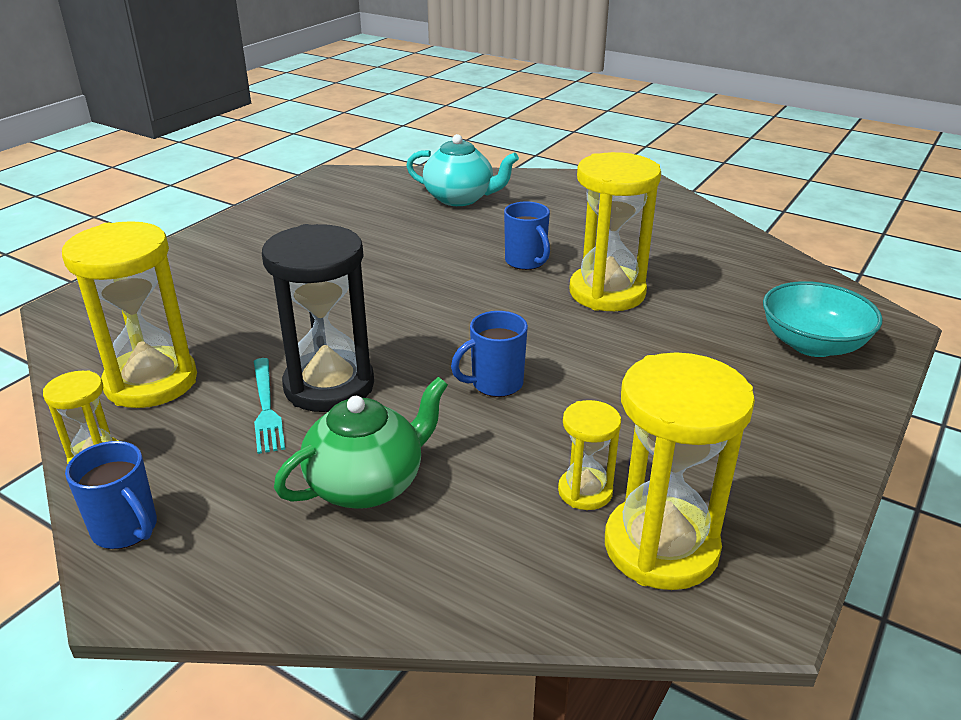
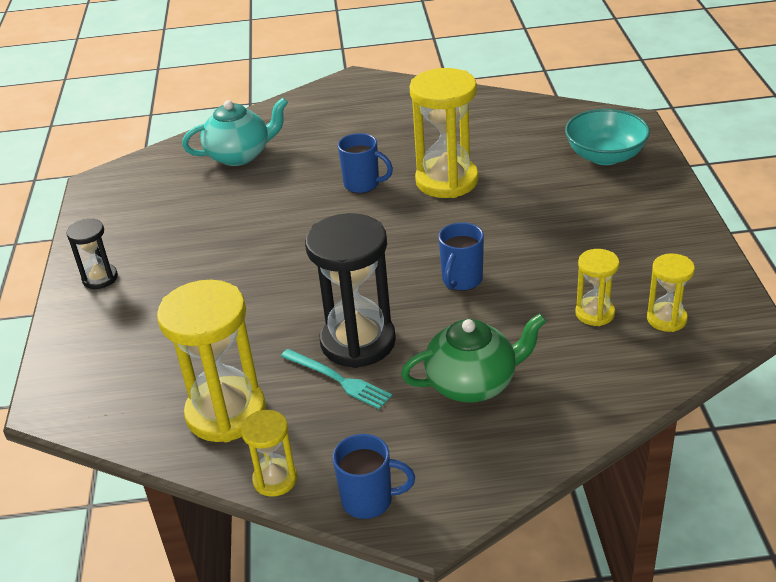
camera: 35 degrees left, 5 degrees up
(232, 238) = (100, 278): none -> black hourglass
(367, 484) = (473, 383): green teapot -> green teapot turned 60 degrees clockwise
(661, 547) = (666, 319): yellow hourglass -> yellow hourglass, size x0.52

